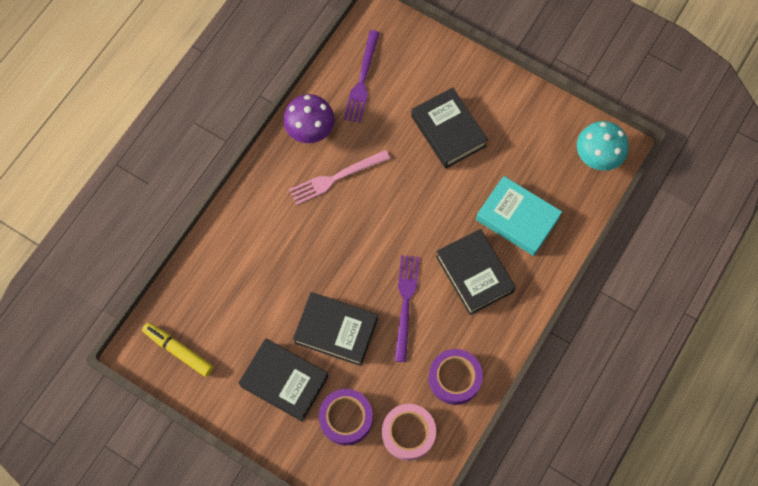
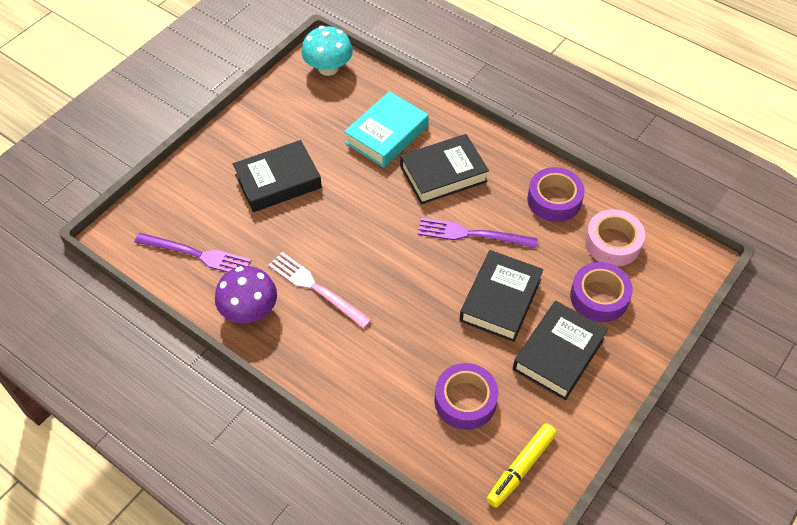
camera: 85 degrees left, 15 degrees down
(236, 305) = (465, 400): none -> purple tape
(336, 178) = (316, 288): pink fork -> pink fork turned 150 degrees clockwise

